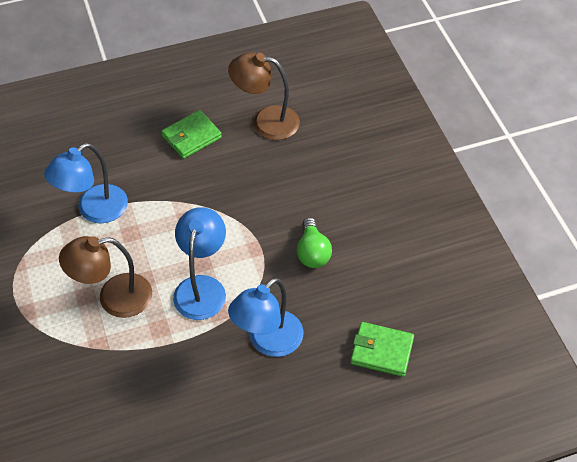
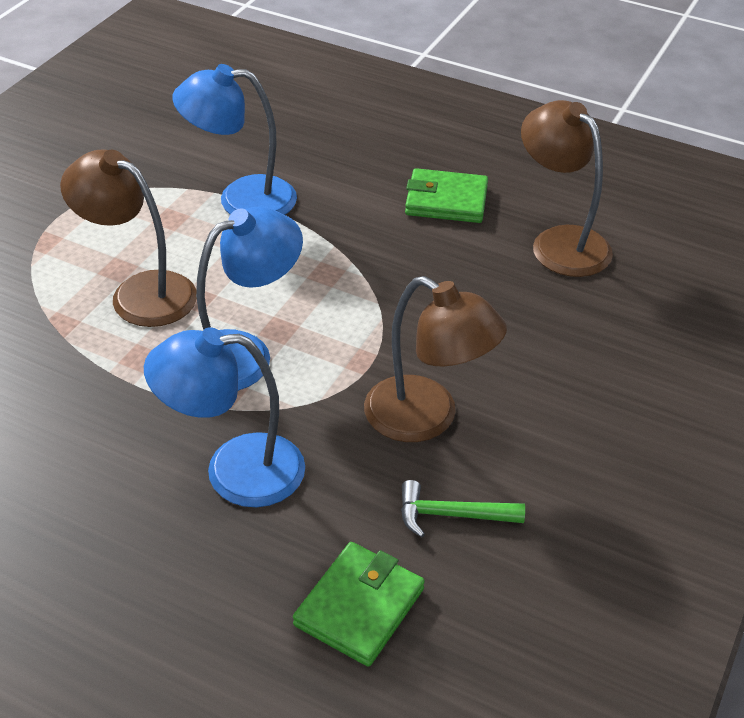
camera: 45 degrees right, 10 degrees down
(312, 252) = (427, 418): green light bulb -> brown lamp
(369, 285) = (451, 515): none -> green hammer
(381, 351) = (359, 607): green wallet -> green wallet turned 60 degrees clockwise

